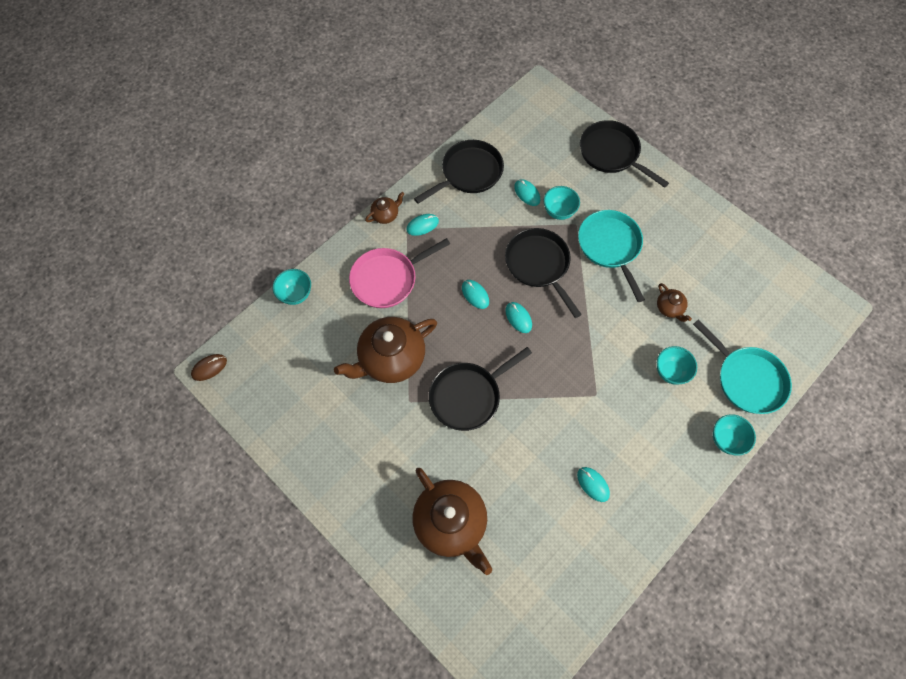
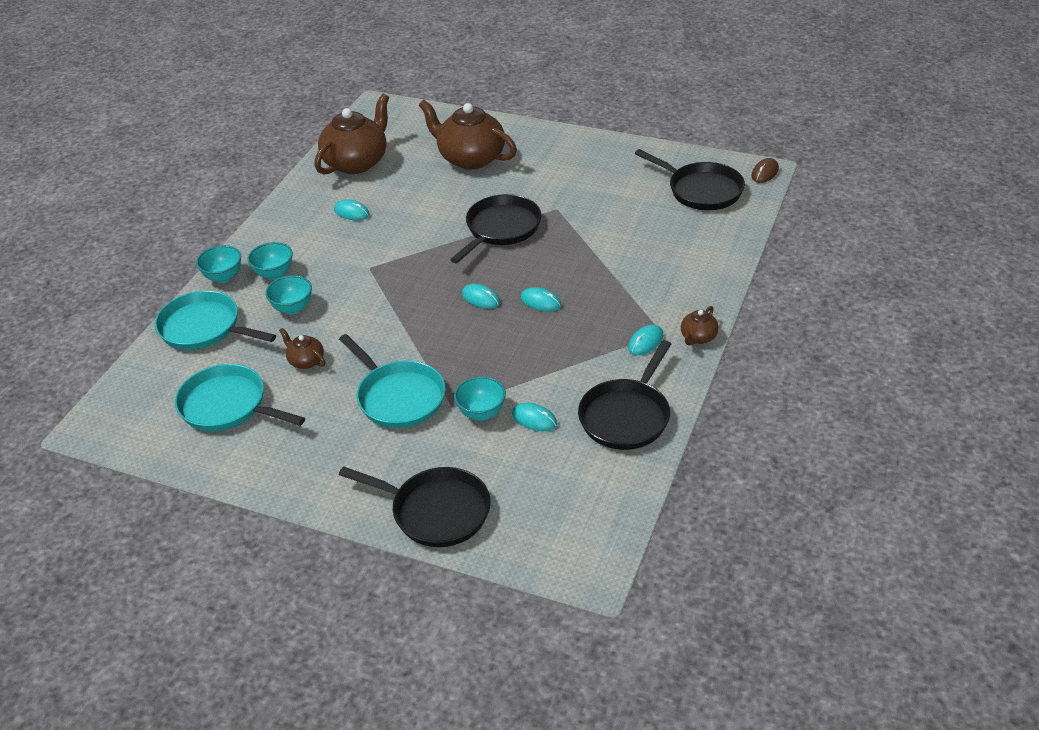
camera: 160 degrees right, 25 degrees down
(296, 294) = (735, 242): turquoise bowl -> turquoise bowl (274, 274)
(387, 279) = (648, 283): pink pan -> none
(391, 358) = (596, 229): brown teapot -> brown teapot (357, 162)
(539, 265) = (480, 350): black pan -> black pan (701, 190)
(733, 287) = (228, 406): none -> turquoise pan

